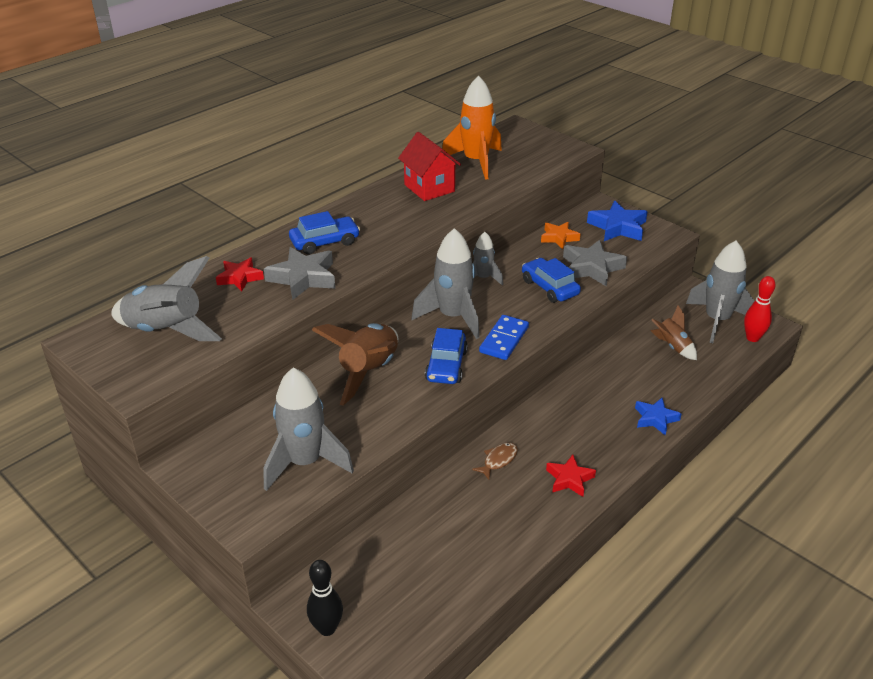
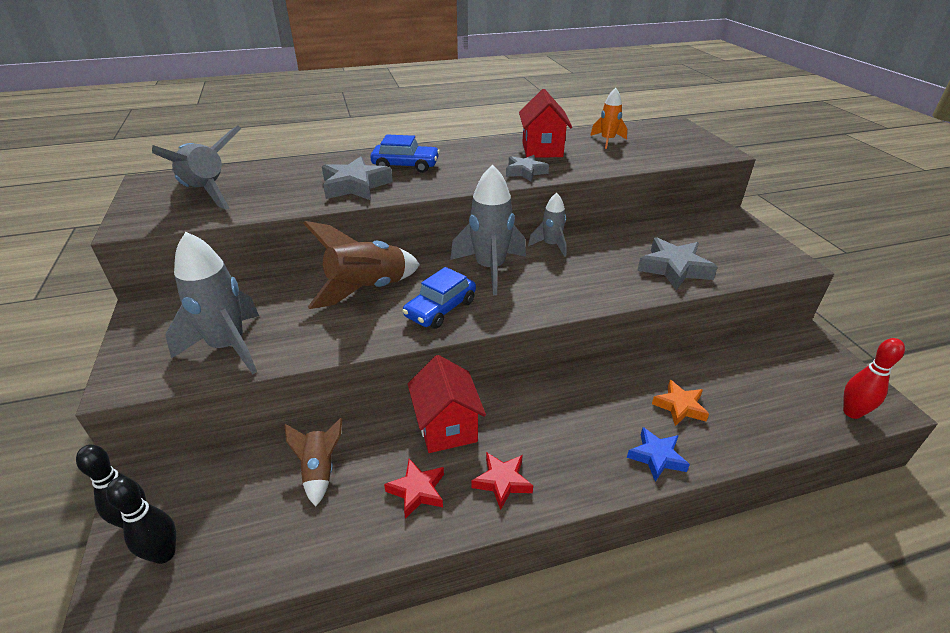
camera: 30 degrees right, 0 degrees up
(240, 278) = (309, 172): red star -> red star (417, 491)
(375, 634) = (164, 554): none -> black bowling pin
(438, 217) = (525, 172): none -> grey star
(476, 162) = (607, 141): orange rocket -> orange rocket, size x0.56
(498, 460) = (447, 427): brown fish -> red house
(504, 340) = (520, 305): blue domino -> none
(549, 287) = (611, 273): blue car -> none
(559, 238) = (661, 233): orange star -> orange star (680, 406)
(618, 227) = (735, 241): blue star -> none
(672, 347) = (736, 385): brown rocket -> brown rocket (320, 471)
(716, 320) = (813, 376): grey rocket -> none

